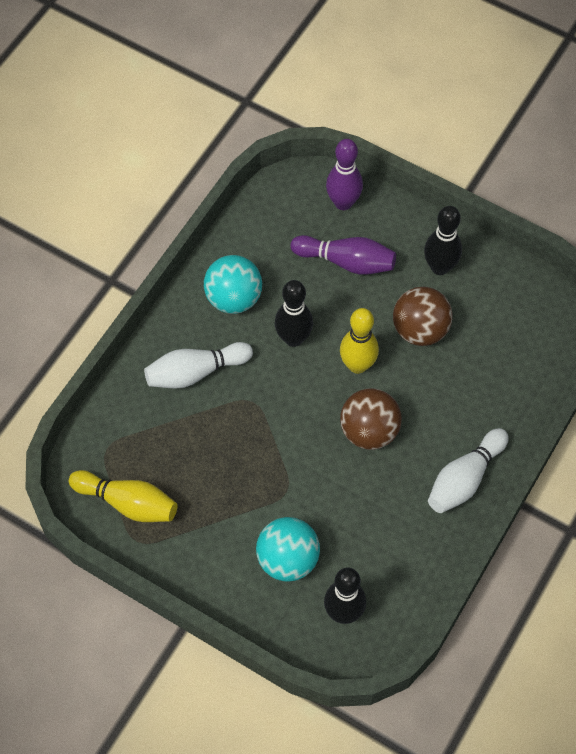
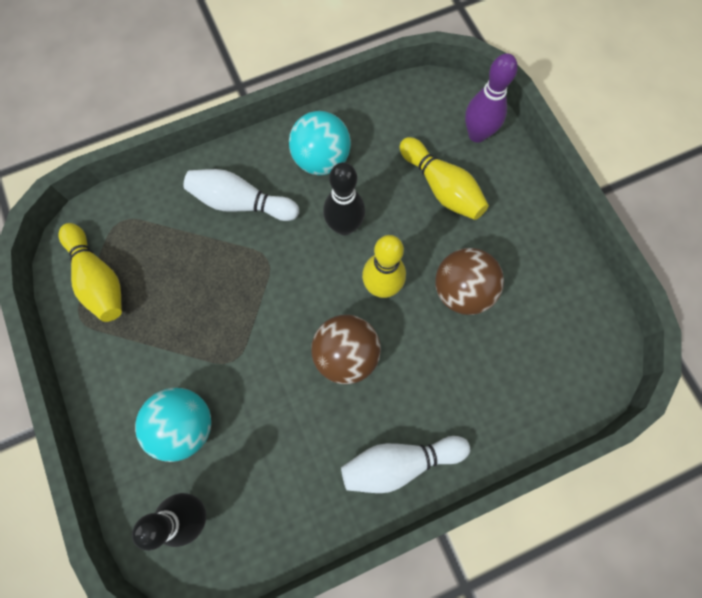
camera: 35 degrees right, 10 degrees up
(346, 261) = (441, 187): purple bowling pin -> yellow bowling pin
(440, 267) = (522, 244): black bowling pin -> none

